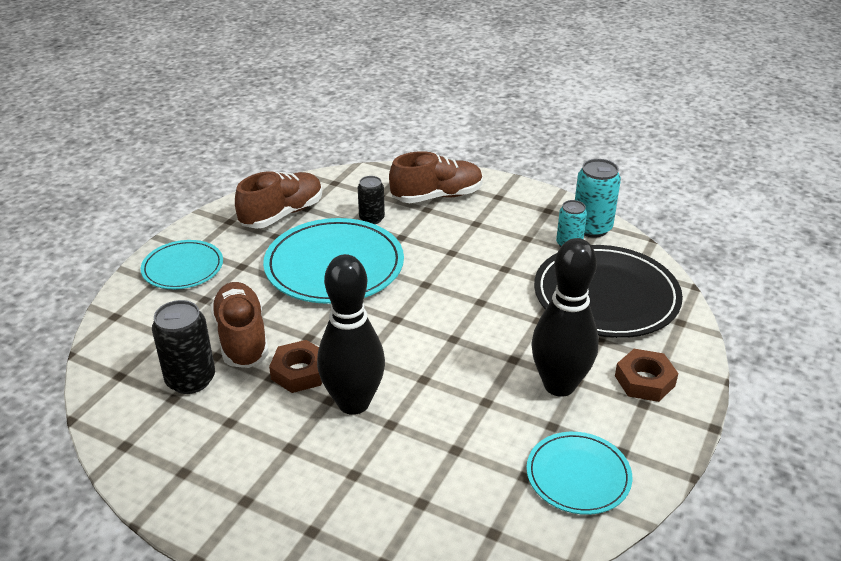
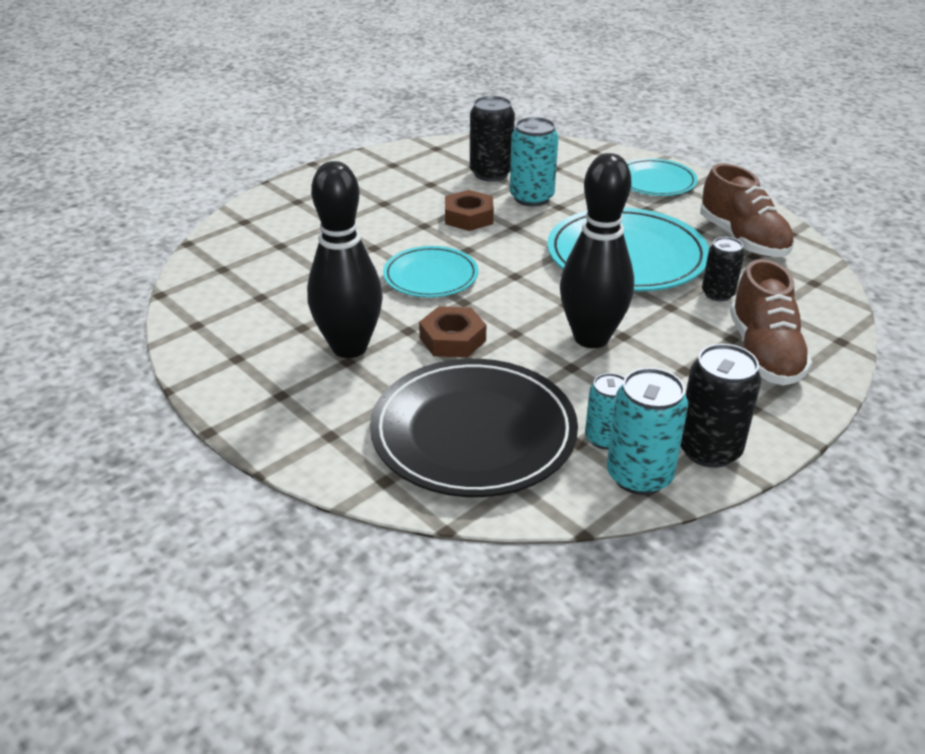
camera: 110 degrees right, 0 degrees up
(242, 338) = (531, 198): brown shoe -> turquoise can
(353, 403) = (412, 235): black bowling pin -> black bowling pin (591, 338)
(549, 208) = (709, 450): none -> black can
(578, 476) = (234, 324): turquoise plate -> turquoise plate (430, 276)
(644, 381) = (311, 408): brown nut -> brown nut (452, 339)

